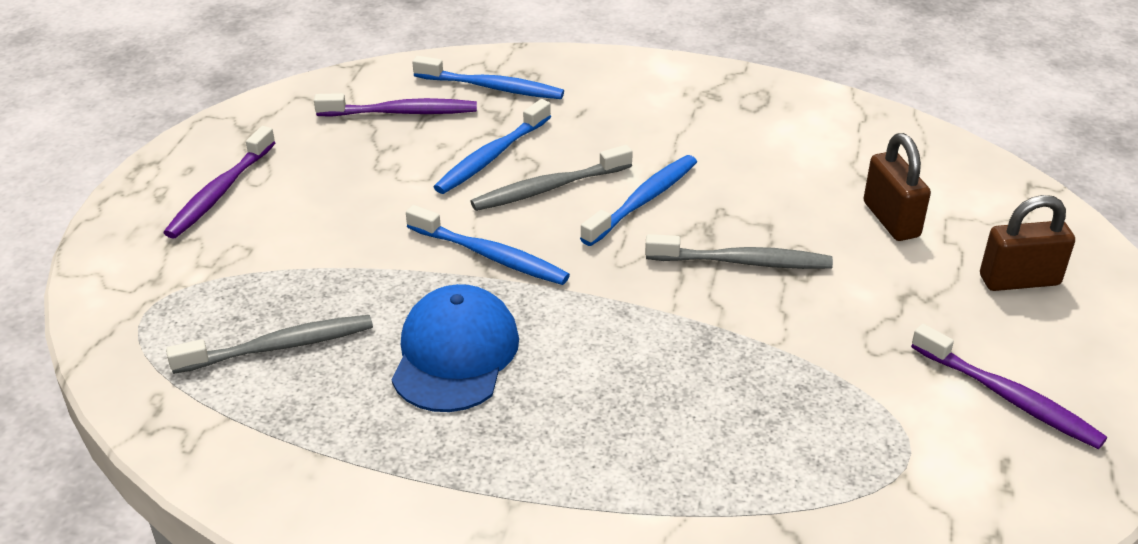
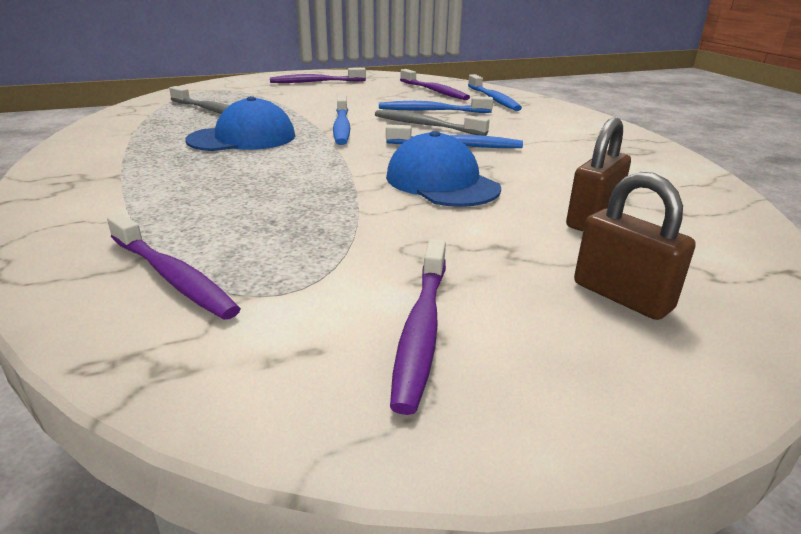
camera: 55 degrees right, 10 degrees down
(742, 262) = (441, 182): grey toothbrush -> blue cap
(839, 510) = (173, 276): none -> purple toothbrush

